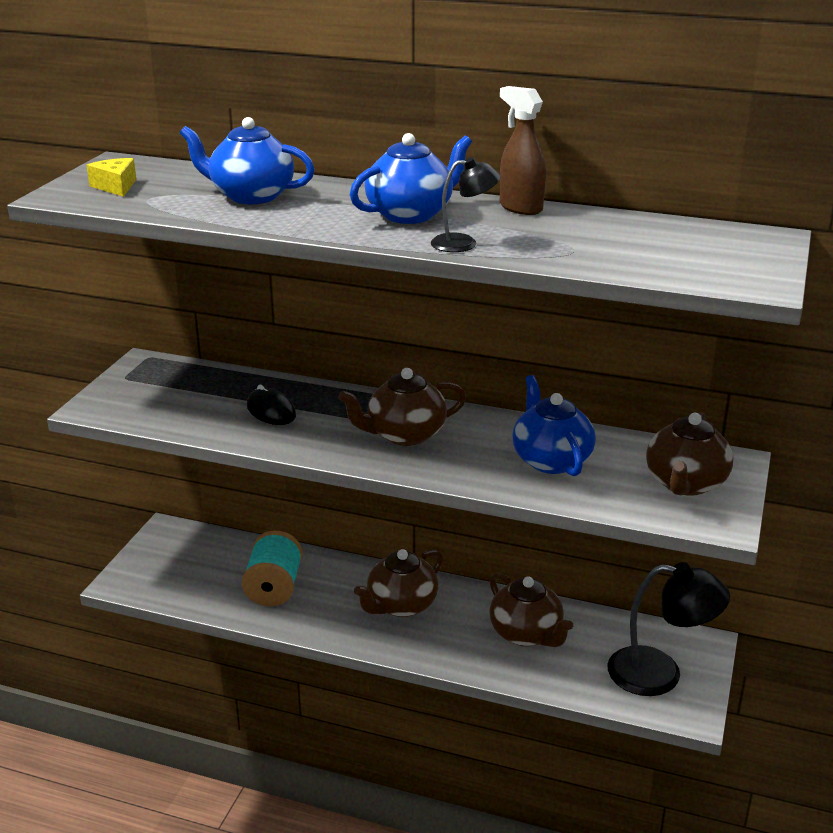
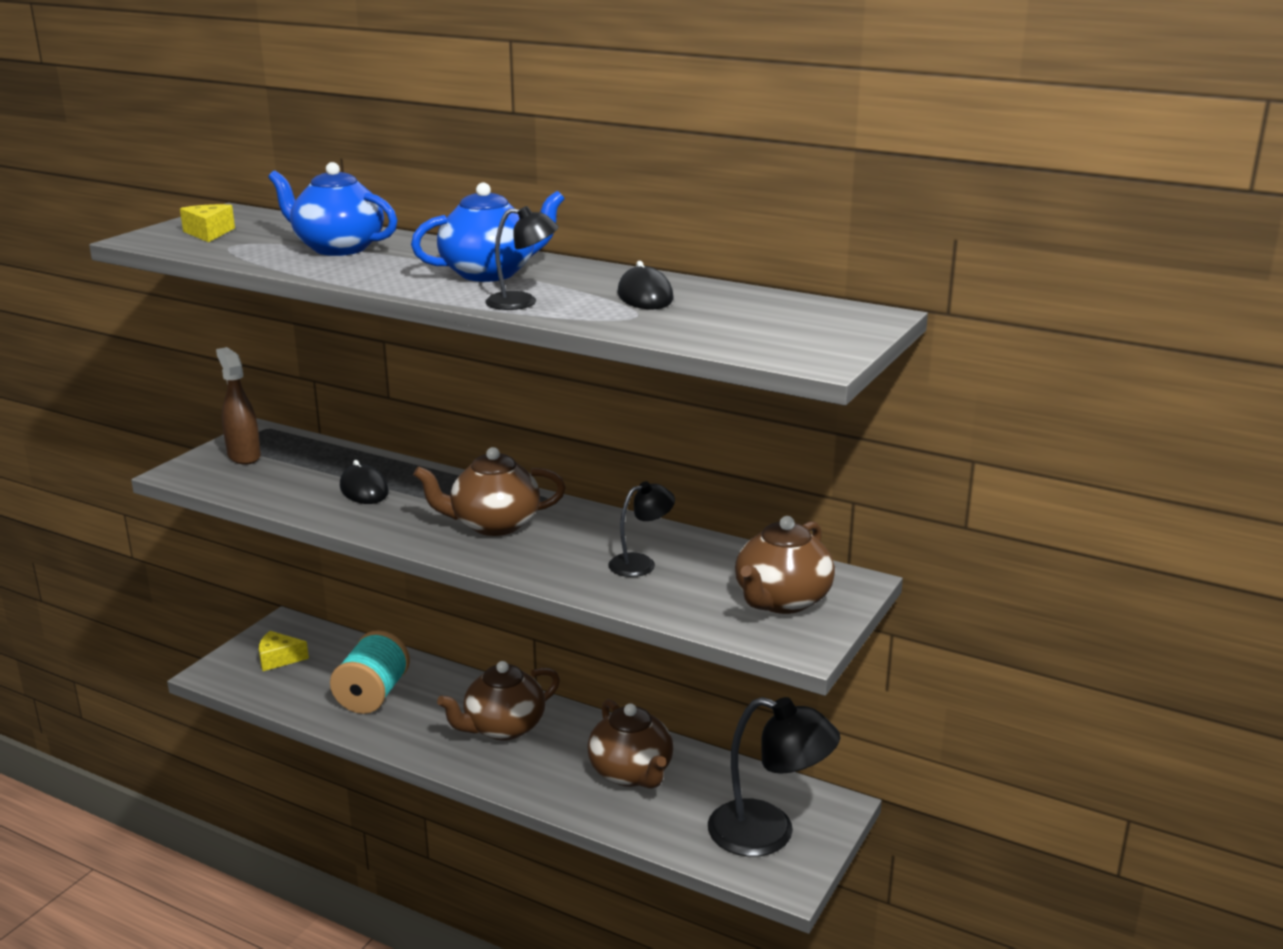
camera: 10 degrees right, 5 degrees down
(175, 563) = (279, 659): none -> yellow cheese
(520, 208) = (614, 273): brown spray bottle -> brown spray bottle (244, 456)
(551, 460) = (641, 563): blue teapot -> black lamp
(565, 230) = (645, 296): none -> black mouse

